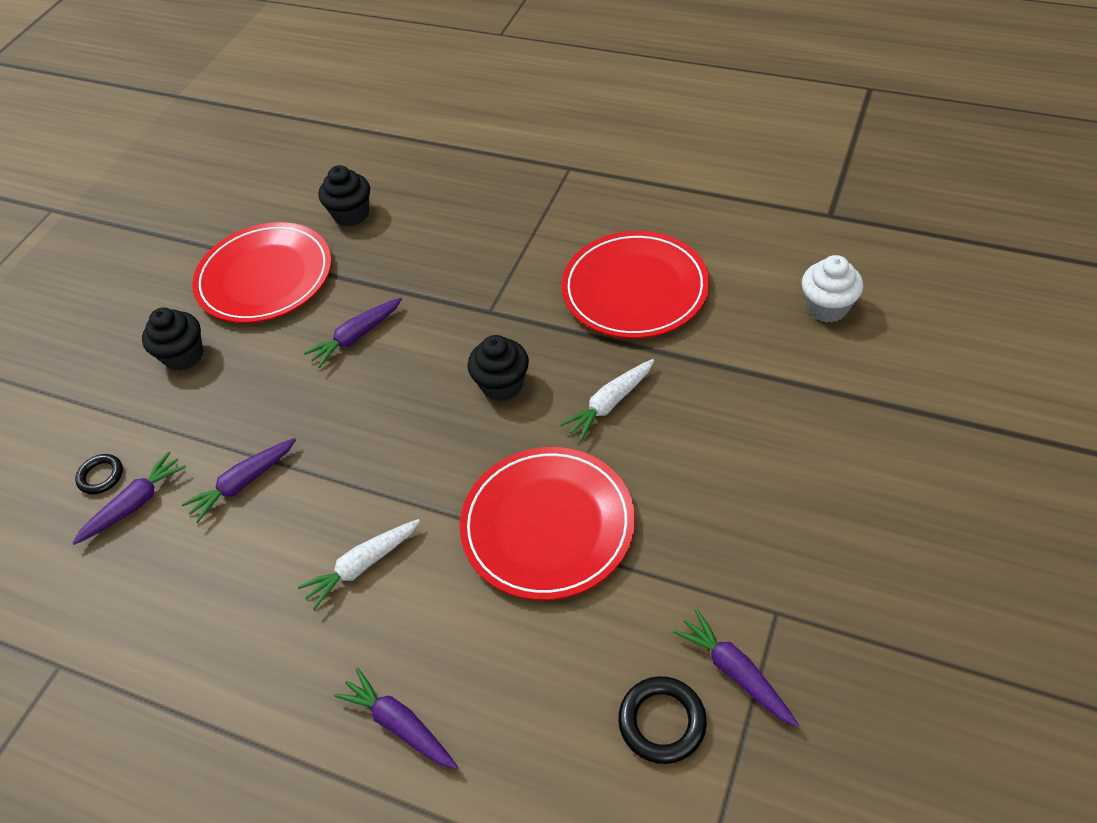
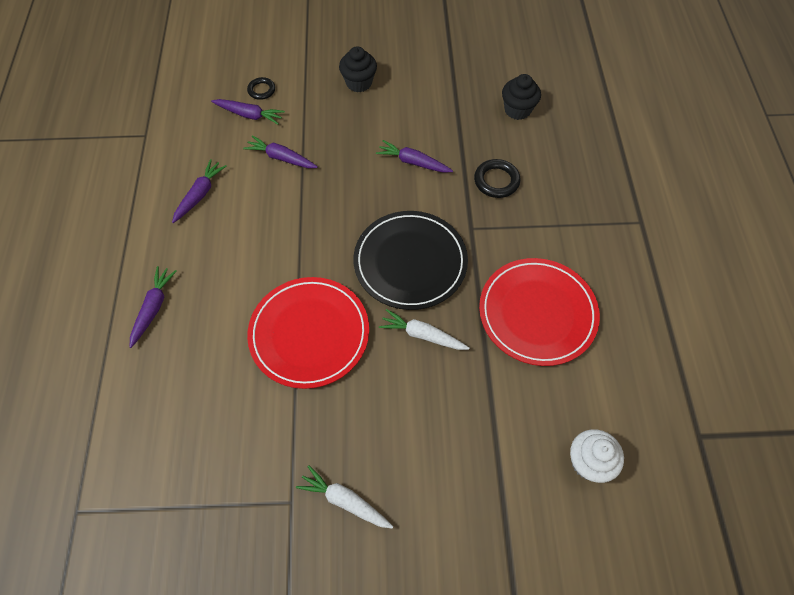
camera: 60 degrees right, 10 degrees up
(265, 277) = (438, 91): red plate -> none
(362, 566) = (247, 244): white carrot -> white carrot (345, 500)
(502, 385) = (410, 262): black cupcake -> black plate
(662, 722) = (192, 453): black ring -> black ring (496, 181)
(735, 672) = (238, 488): purple carrot -> purple carrot (200, 194)

